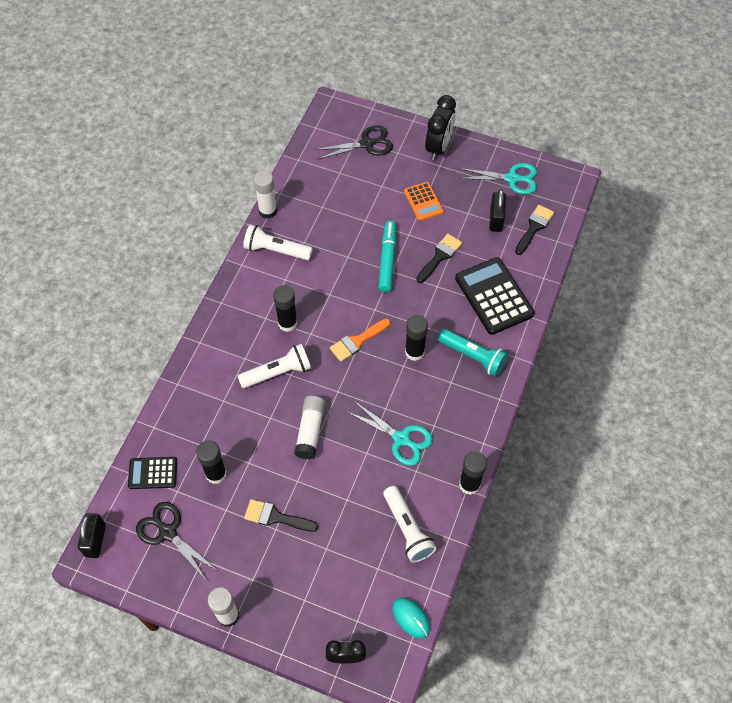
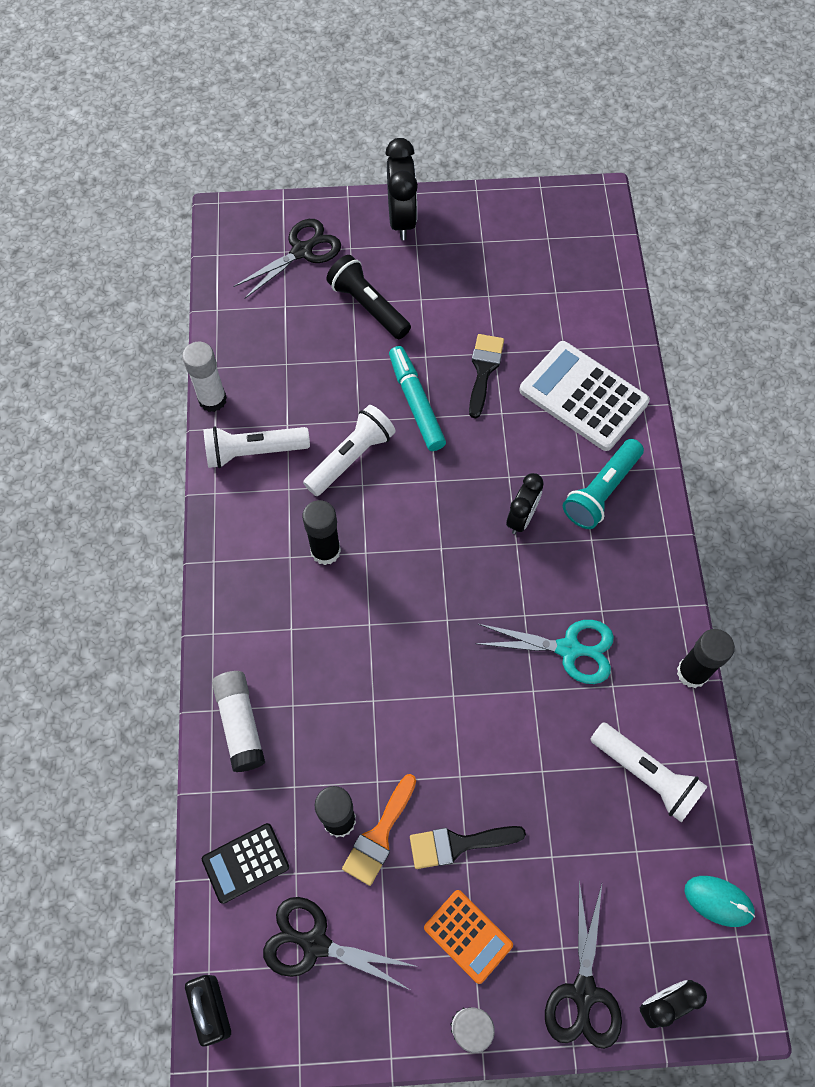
camera: 25 degrees left, 5 degrees up
(277, 373) = (349, 629): white flashlight -> white flashlight (351, 458)
(303, 629) = (583, 992): none -> black scissors
(310, 431) = (440, 694): white glue stick -> white glue stick (240, 724)
(357, 341) = (436, 536): orange brush -> orange brush (379, 835)
(389, 192) = (368, 306): none -> black flashlight
(414, 352) = (521, 518): black glue stick -> black clock
(423, 201) = (421, 302): orange calculator -> orange calculator (468, 936)
(473, 356) = (601, 491): turquoise flashlight -> turquoise flashlight turned 120 degrees clockwise
(493, 296) = (583, 396): black calculator -> white calculator
(496, 219) = (530, 290): black padlock -> none
(512, 178) = (520, 227): turquoise scissors -> none
(534, 227) = (584, 281): black brush -> none

